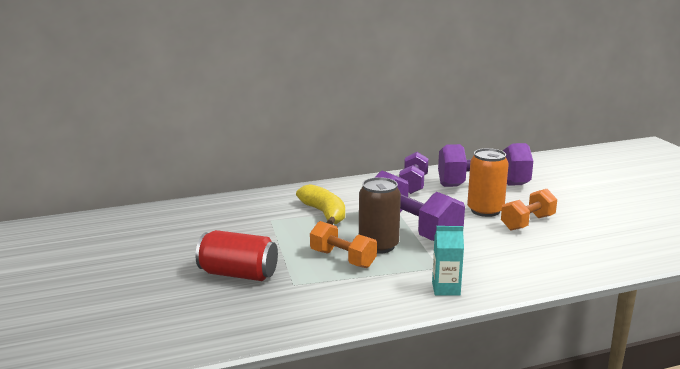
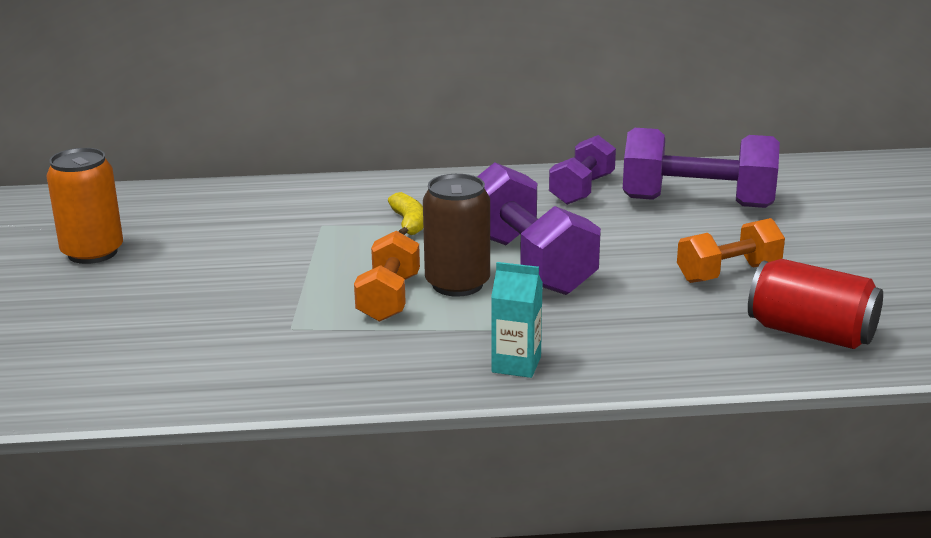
camera: 15 degrees right, 5 degrees up
(238, 274) = (221, 303): red can -> red can (811, 333)
(324, 213) = (408, 223): yellow banana -> yellow banana, size x0.63
(342, 259) = (388, 298): orange dumbbell -> orange dumbbell turned 45 degrees clockwise
(485, 210) = (671, 245): orange can -> orange can (92, 252)

